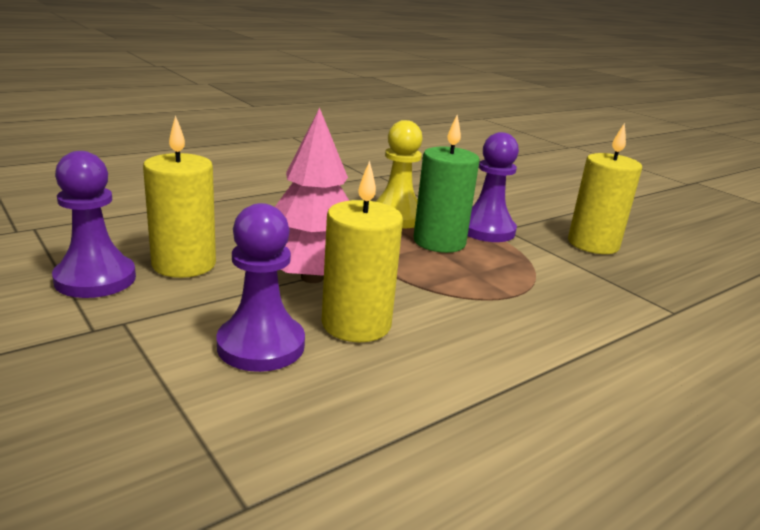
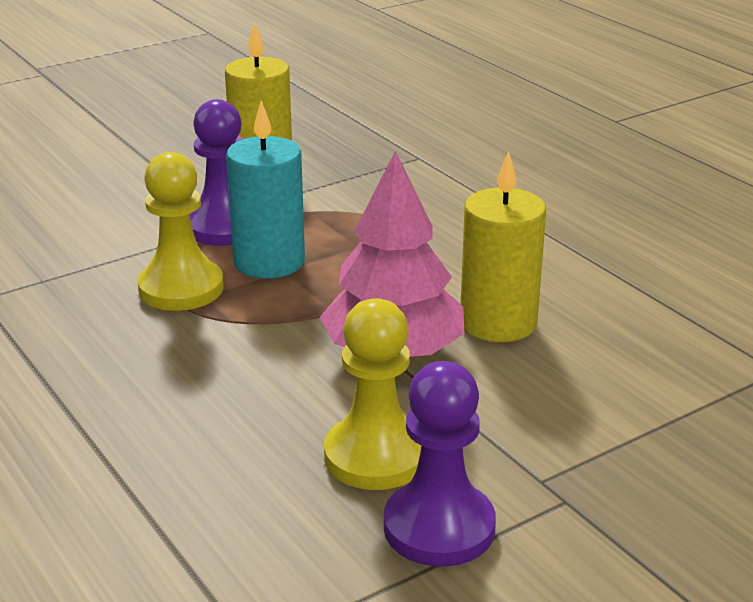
camera: 85 degrees left, 5 degrees up
(184, 264) = (375, 456): yellow candle -> yellow pawn
(261, 345) = (560, 379): purple pawn -> none
(439, 242) = (269, 262): green candle -> turquoise candle

